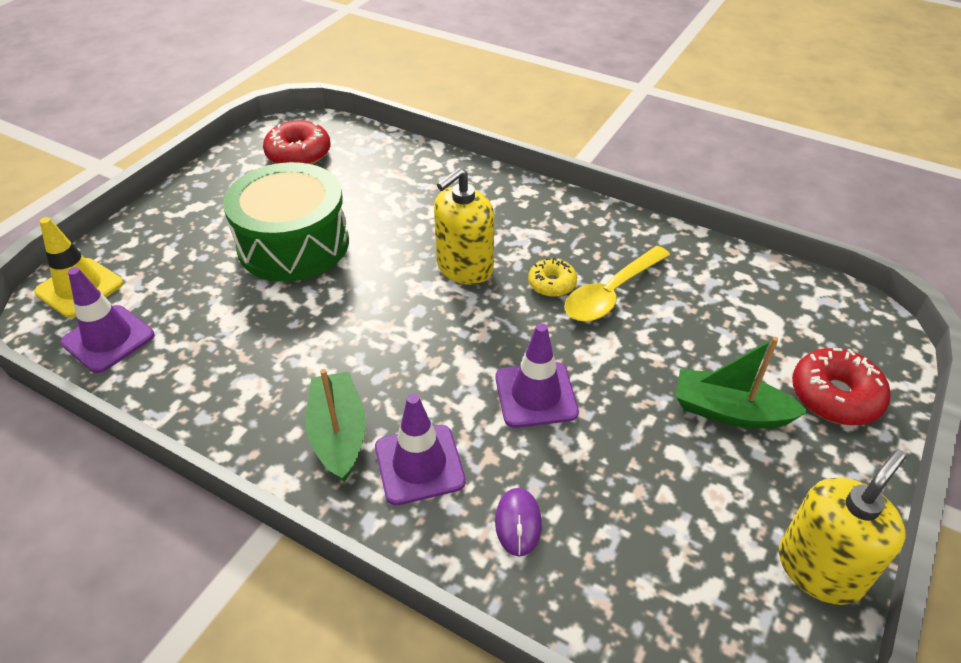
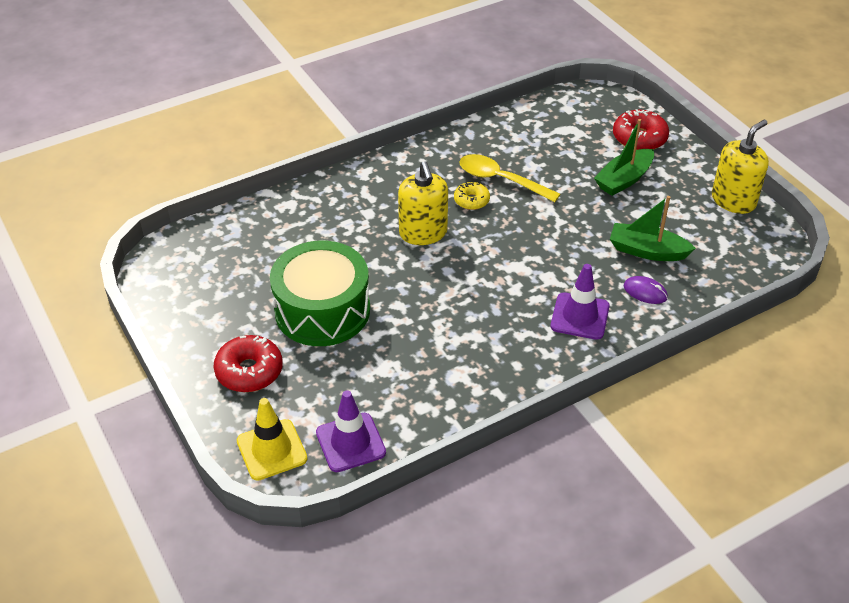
camera: 60 degrees left, 0 degrees up
(299, 154) = (202, 272): red donut -> red donut (249, 371)
(338, 434) = (532, 344): green boat -> green boat (647, 251)
(536, 395) = (560, 247): purple traffic cone -> none
(611, 294) = (500, 180): yellow spoon -> yellow spoon turned 135 degrees clockwise
(819, 569) = (733, 200): yellow soap dispenser -> yellow soap dispenser turned 60 degrees clockwise

